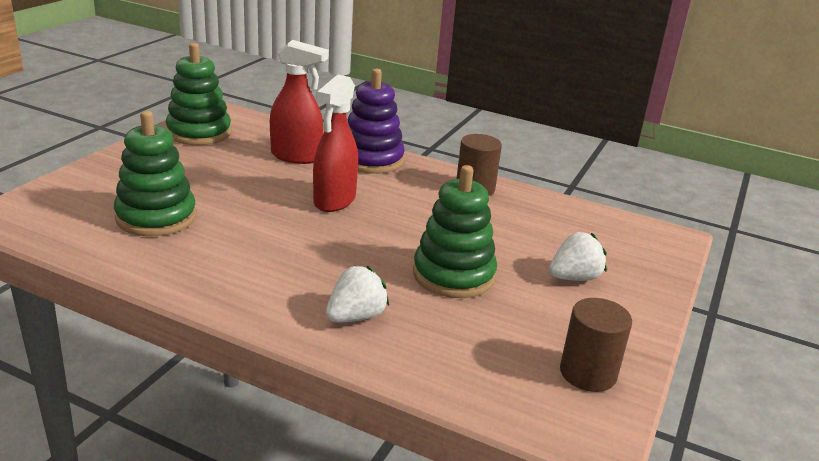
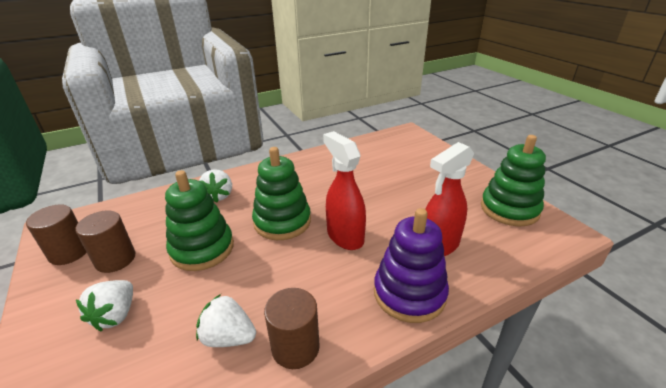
camera: 130 degrees right, 5 degrees up
(156, 217) = (375, 166): green stacking toy -> green stacking toy (282, 222)
(507, 215) = (228, 337): none -> white strawberry
(542, 326) = (115, 259): none -> brown cylinder

